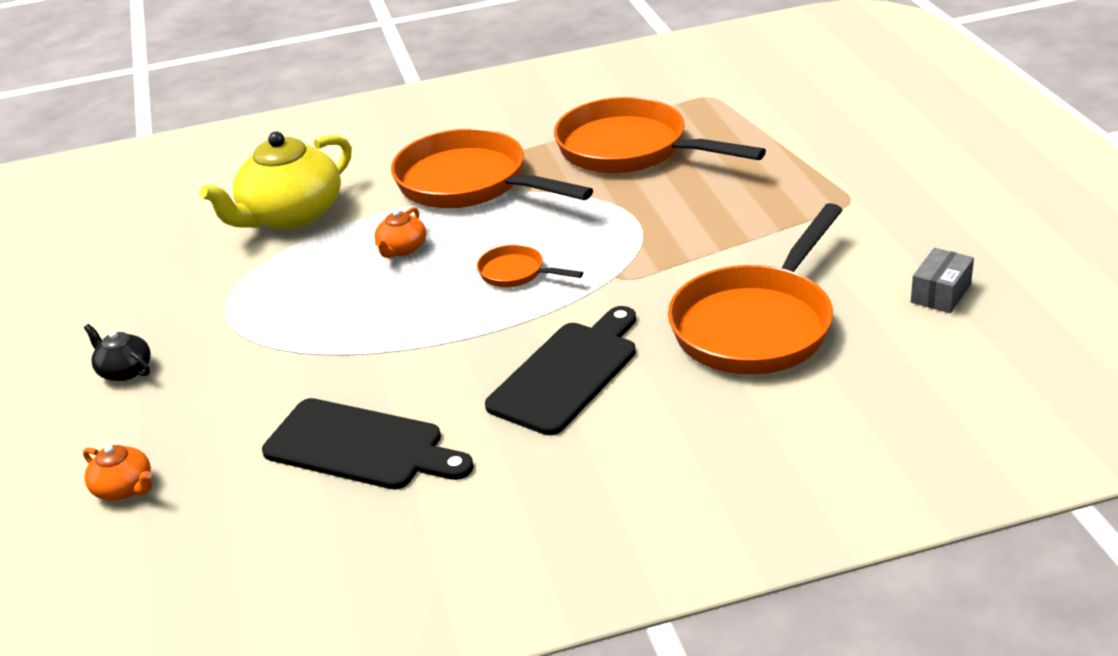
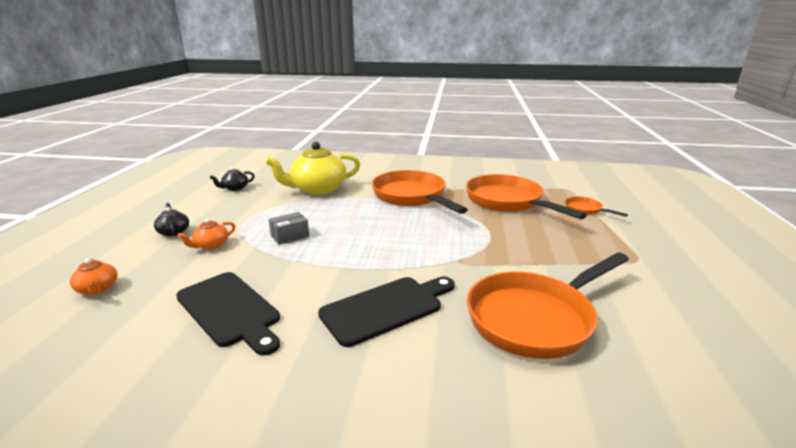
camera: 20 degrees right, 10 degrees down
(131, 258) = (235, 188): none -> black teapot
(402, 249) = (353, 215): orange teapot -> orange teapot (211, 245)
(516, 273) = (401, 242): orange pan -> orange pan (585, 210)
(940, 293) = (697, 341): grey box -> grey box (290, 236)

